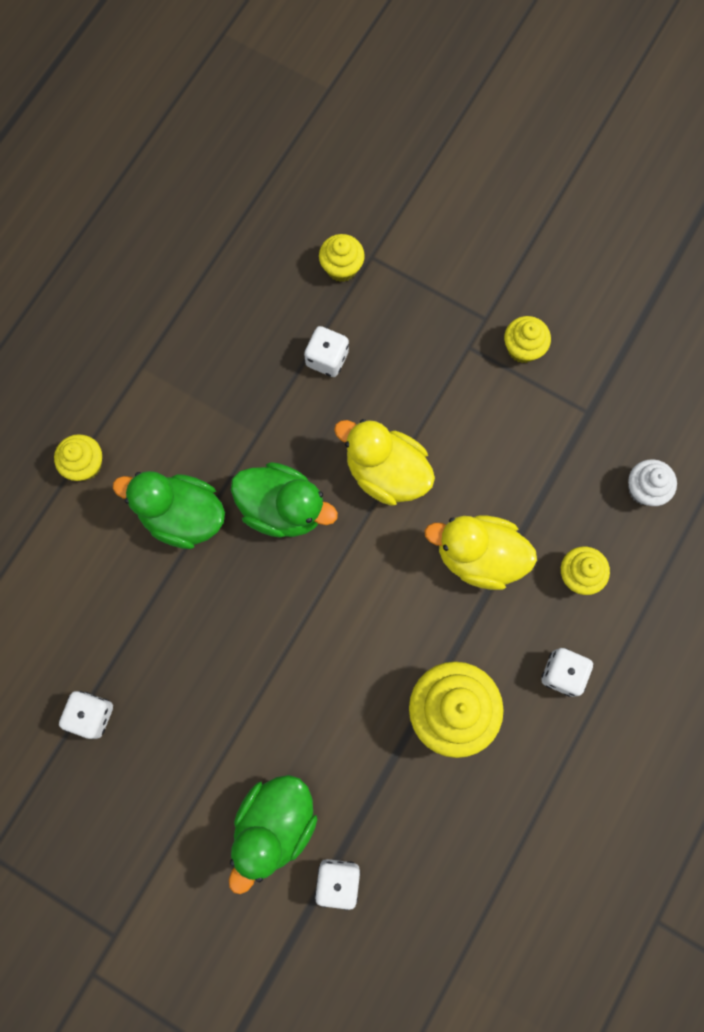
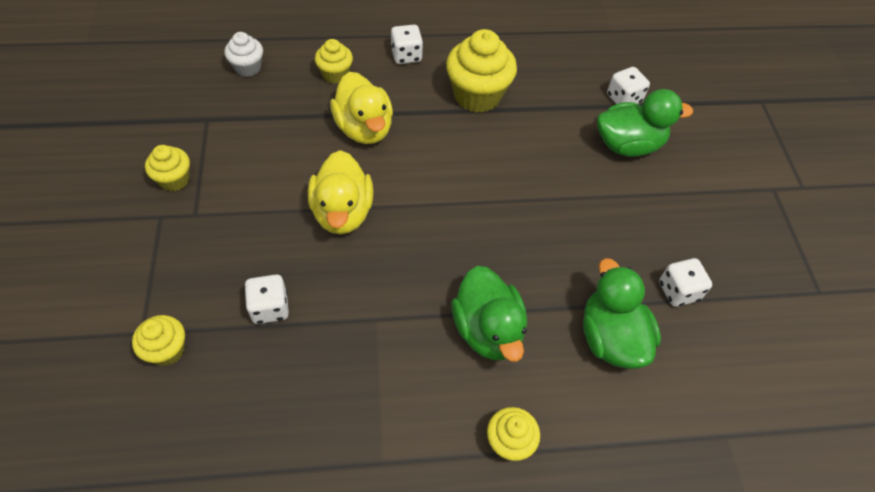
camera: 130 degrees left, 20 degrees down
(283, 508) = (424, 262): green duck -> green duck (610, 337)

